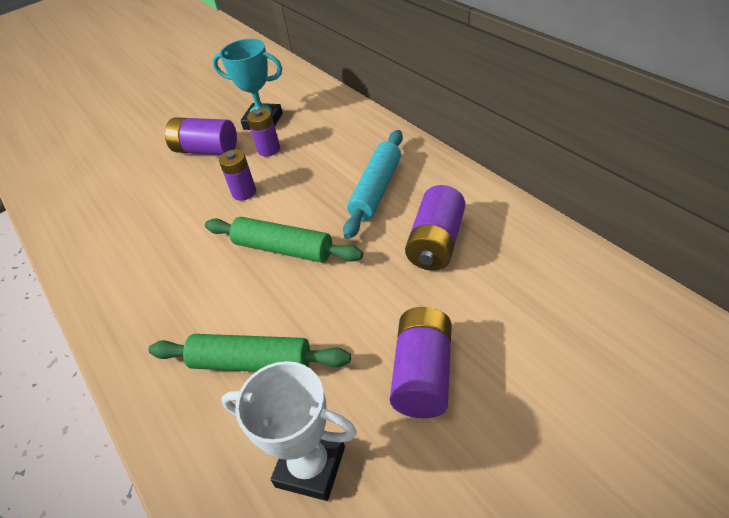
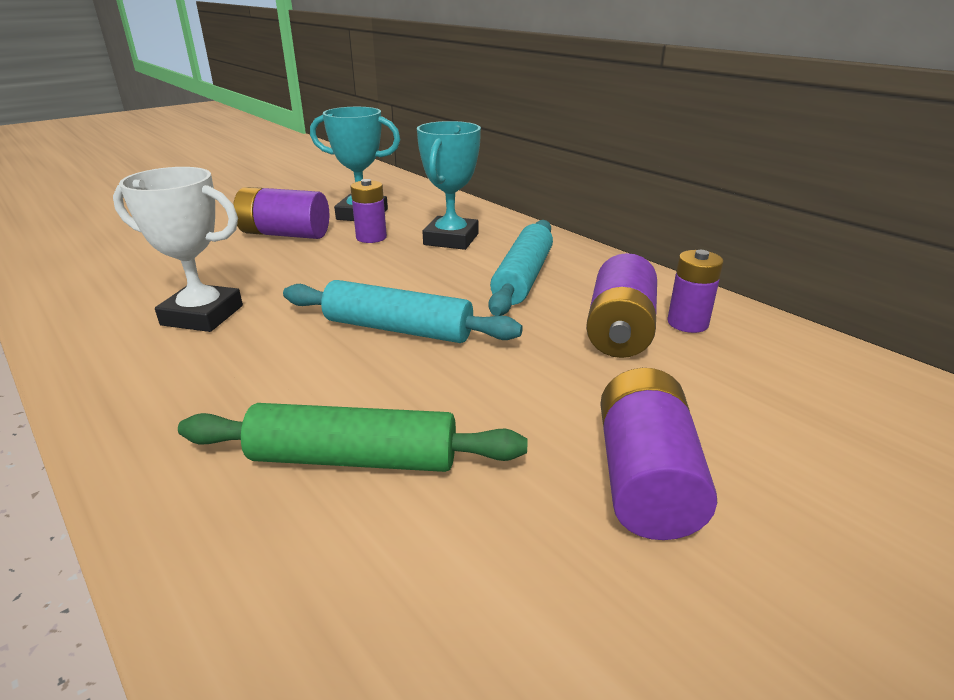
camera: 10 degrees left, 15 degrees down
(244, 192) = (338, 273): purple battery -> purple battery (687, 323)
(283, 249) = (398, 329): green rolling pin -> turquoise rolling pin
(310, 467) = (473, 616): white trophy -> white trophy (202, 315)
(328, 147) = (451, 239): none -> turquoise trophy

